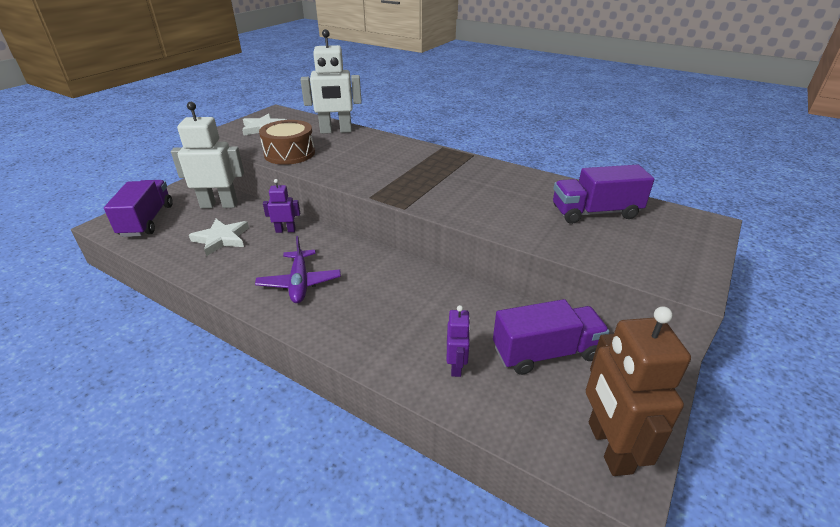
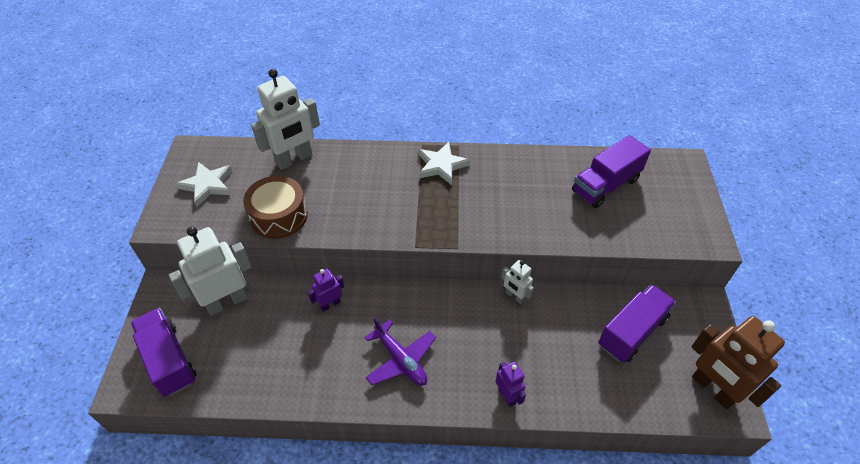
camera: 30 degrees left, 15 degrees up
(221, 239) = (276, 345): white star -> white star (441, 165)
(444, 280) = (514, 296): none -> white robot
(456, 366) = (584, 377): purple robot -> purple robot (507, 395)

